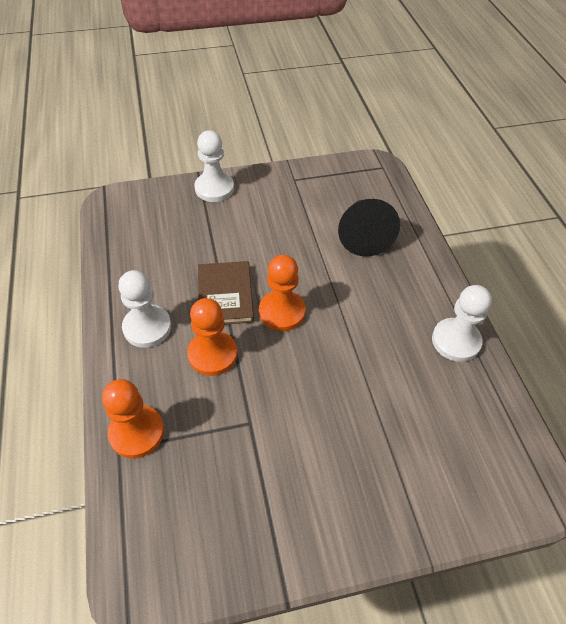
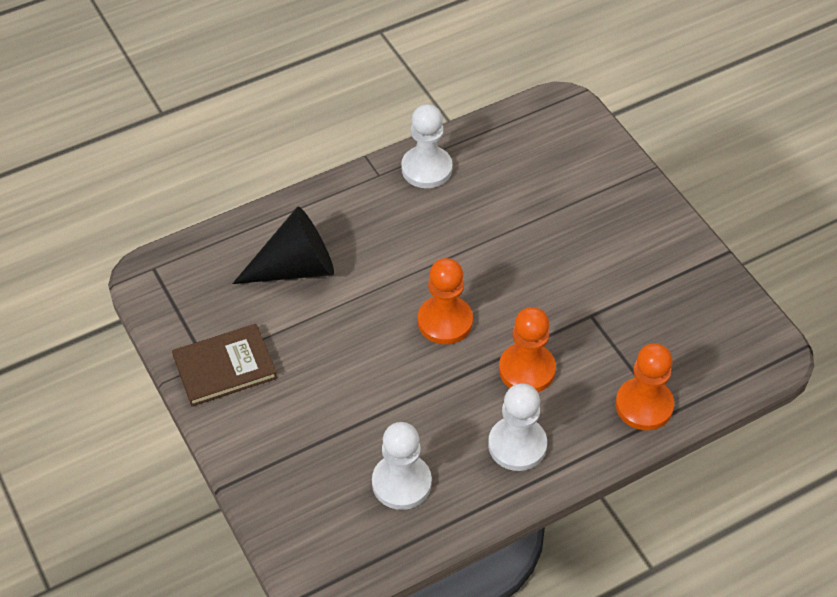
camera: 105 degrees left, 0 degrees up
(214, 188) = (253, 453): white pawn -> white pawn (401, 483)
(225, 295) = (441, 382): brown book -> brown book (225, 367)

